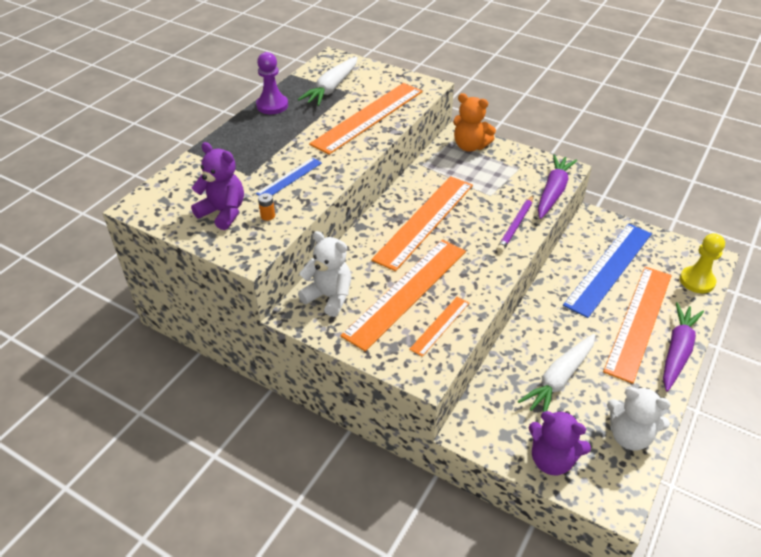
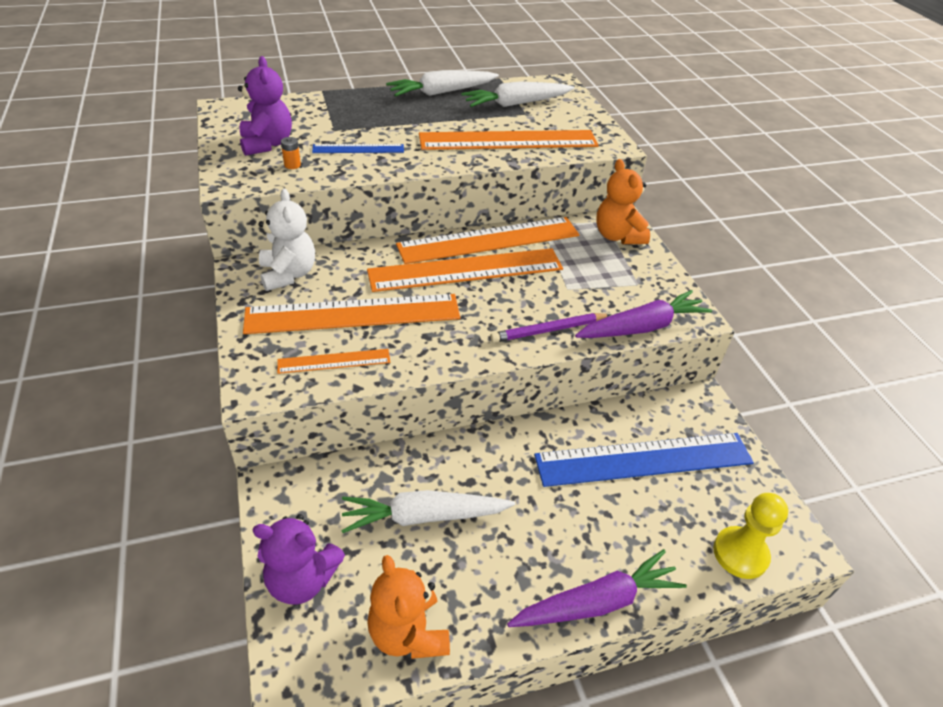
camera: 40 degrees right, 0 degrees up
(272, 105) = (442, 92): purple pawn -> white carrot
(551, 459) = (302, 579): purple teddy bear -> purple teddy bear turned 60 degrees counterclockwise
(629, 436) = (408, 633): white teddy bear -> orange teddy bear
(639, 321) = (597, 535): orange ruler -> orange ruler (489, 240)

